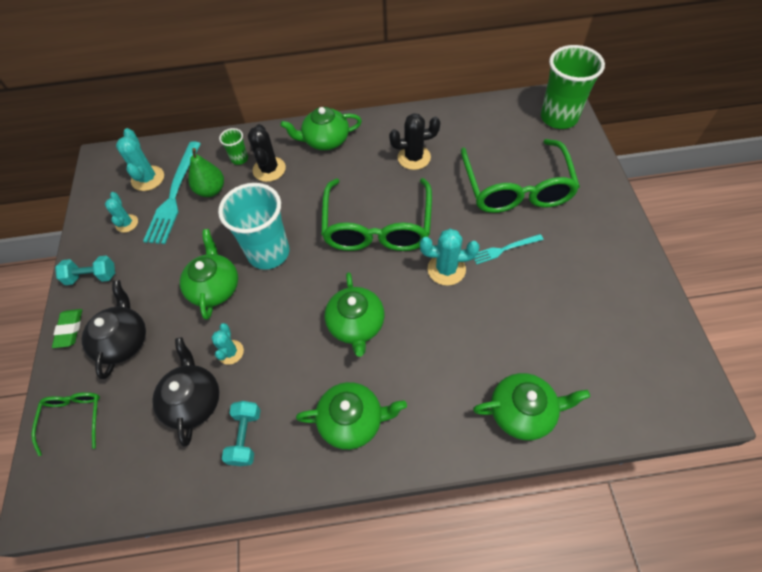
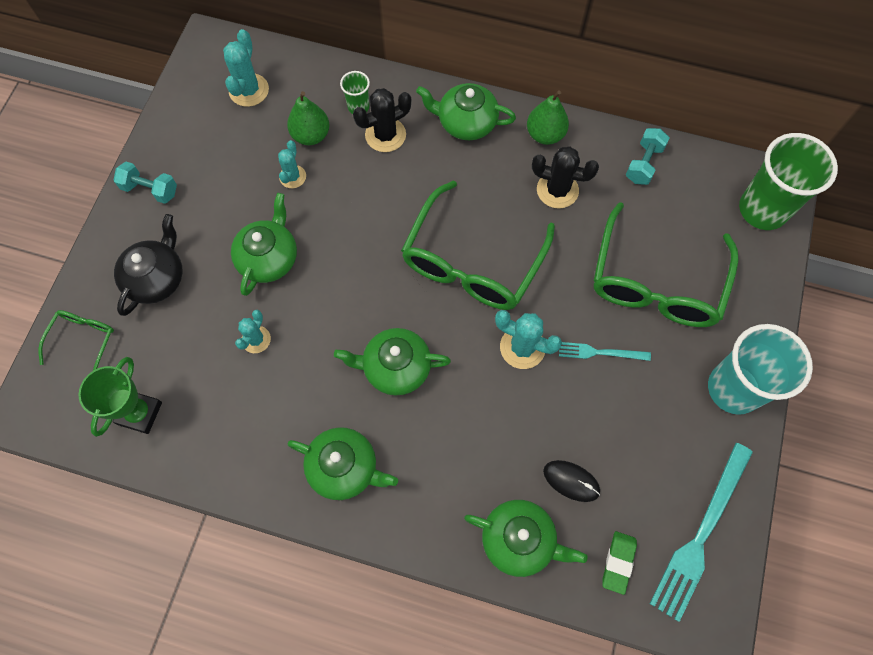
camera: 20 degrees right, 10 degrees up
(70, 329) = (109, 242): green eraser -> green eraser (618, 562)
(127, 223) = (207, 139): turquoise cactus -> turquoise cactus (292, 177)
(150, 457) = (140, 413): none -> green trophy
(174, 195) = (269, 124): turquoise fork -> turquoise fork (701, 534)
(193, 400) = (200, 374): black teapot -> none
(246, 437) = (235, 436): turquoise dumbbell -> turquoise dumbbell (644, 164)
(268, 253) = (341, 242): turquoise cup -> turquoise cup (733, 389)
(269, 169) = (385, 135): black cactus -> black cactus turned 45 degrees clockwise
(356, 325) = (395, 367): green teapot -> green teapot turned 75 degrees clockwise
(386, 127) = (545, 135): none -> green pear
(536, 348) = (571, 481): none -> black mouse

